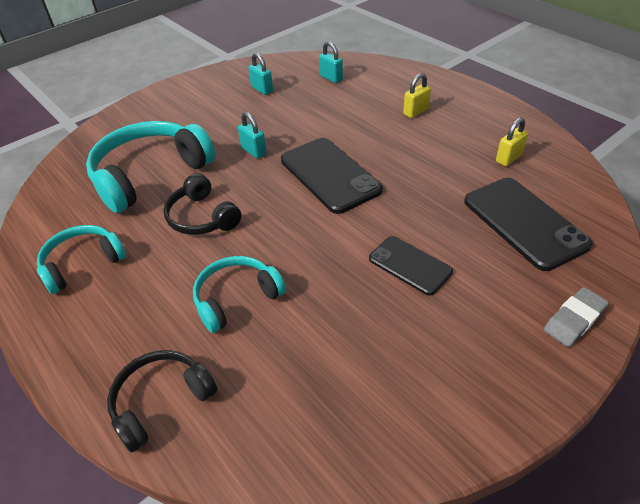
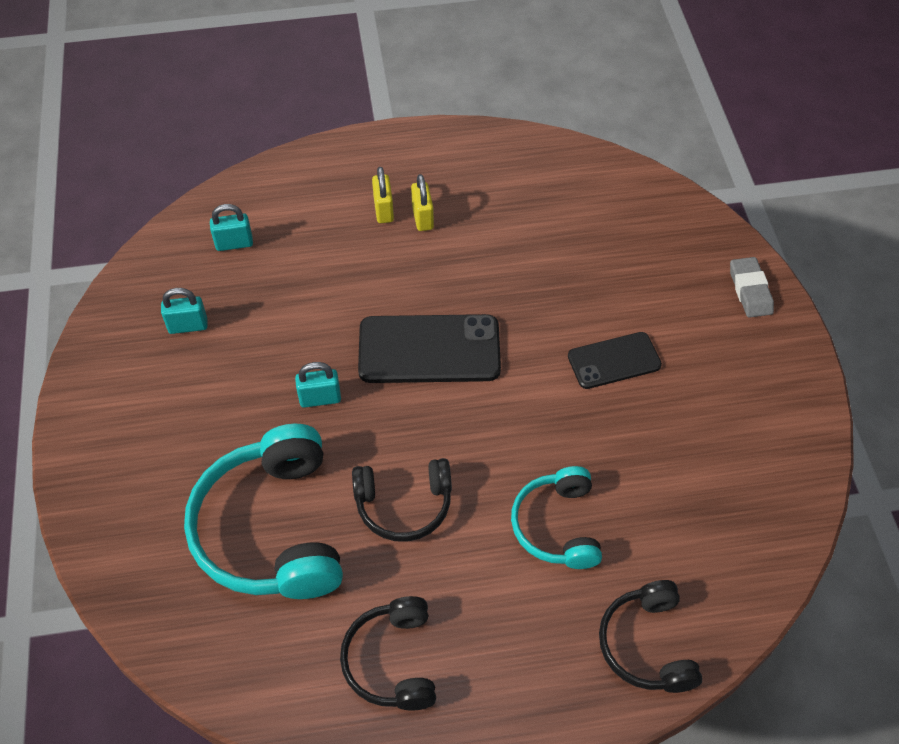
camera: 60 degrees left, 10 degrees up
(82, 264) = (392, 661): turquoise headphones -> black headphones
(508, 158) = (528, 191): yellow padlock -> yellow padlock (422, 218)
(524, 222) = (623, 243): black phone -> none

